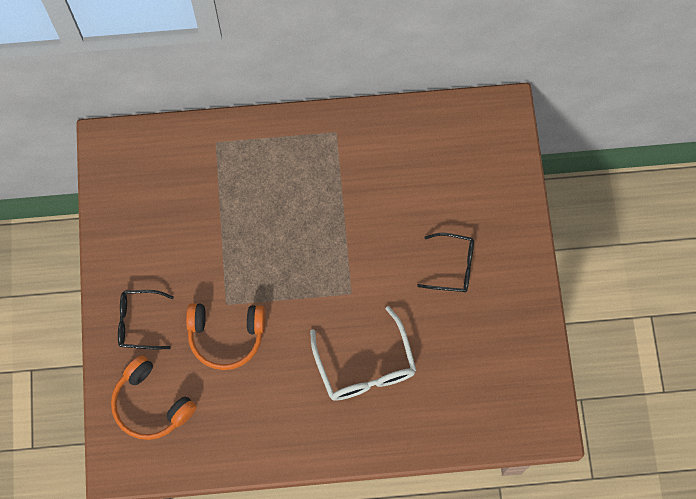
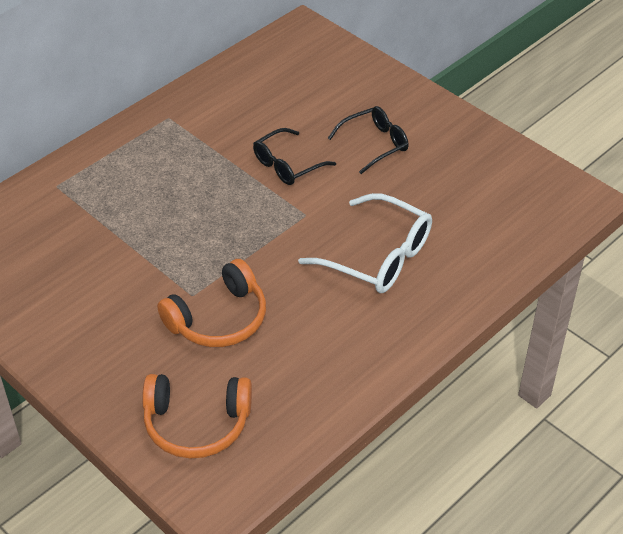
camera: 40 degrees left, 25 degrees down
(139, 322) = (113, 365): black glasses -> black glasses (287, 165)

